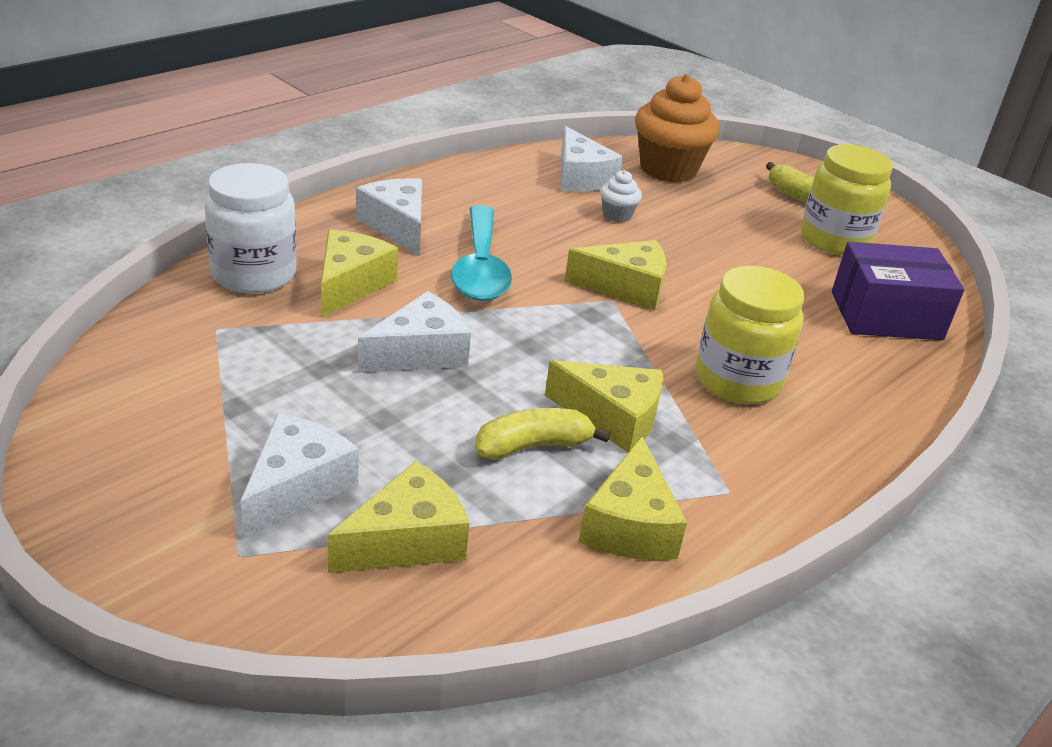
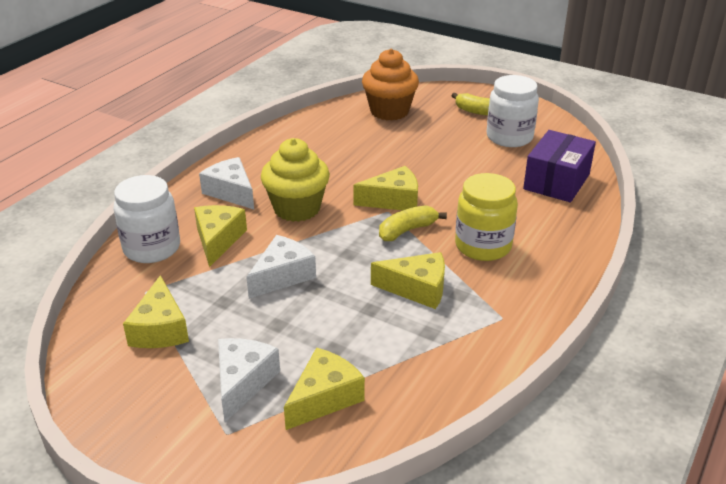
camera: 10 degrees left, 0 degrees up
(480, 268) = (297, 208): turquoise spoon -> yellow cupcake
(533, 446) = (376, 319): yellow banana -> yellow banana (407, 230)
(580, 177) = (336, 130): white cheese -> none
(617, 215) = (369, 151): white cupcake -> none
(630, 525) = (452, 353): yellow cheese -> yellow cheese (160, 329)
(834, 240) = (509, 137): yellow jar -> white jar
(886, 315) = (556, 181): purple box -> purple box turned 45 degrees counterclockwise

